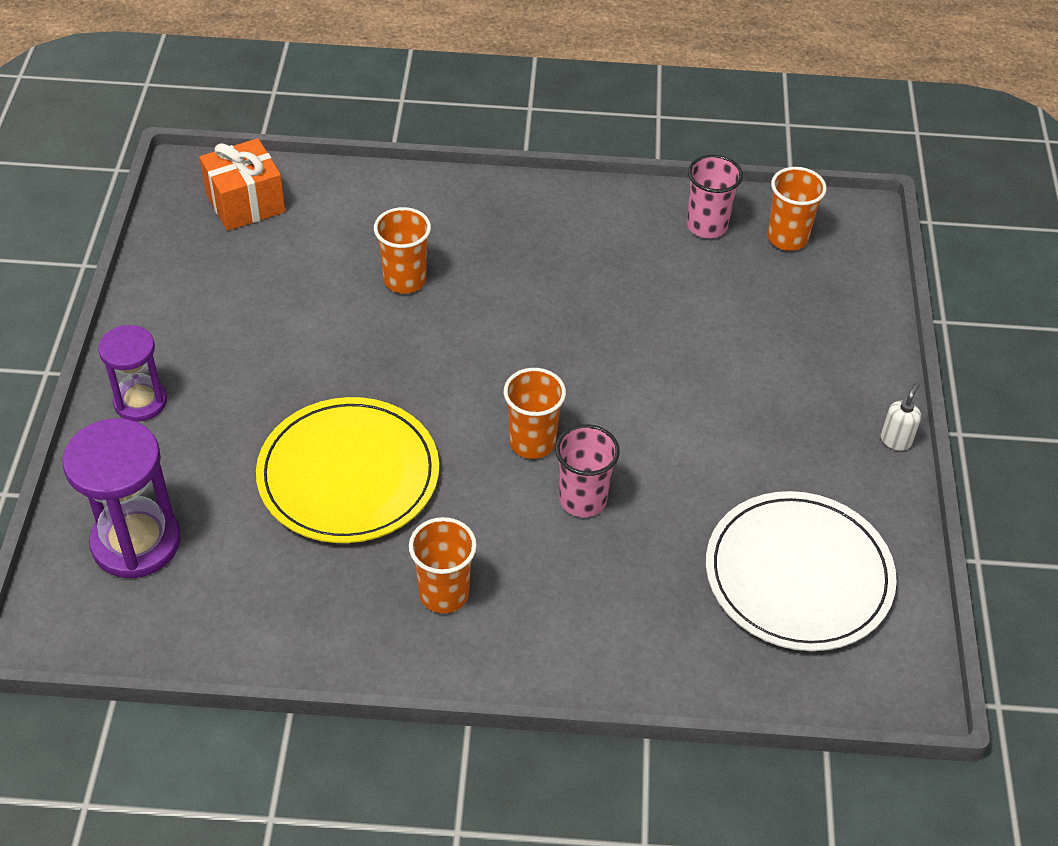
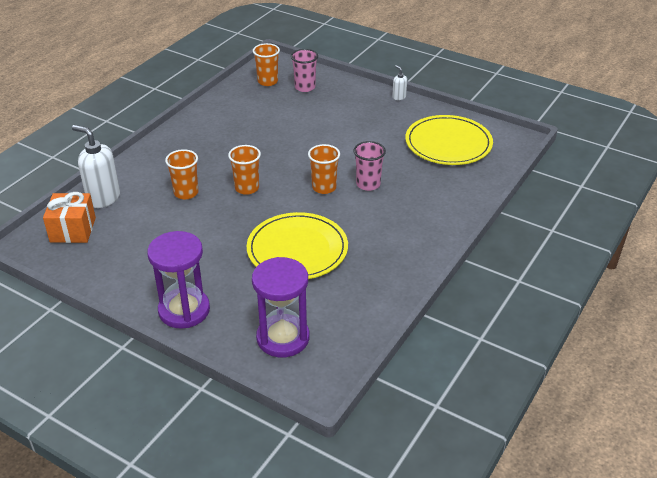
camera: 60 degrees left, 10 degrees down
(140, 401) = (184, 310): purple hourglass -> purple hourglass, size x1.56
(334, 198) = (103, 198): none -> white soap dispenser
(444, 594) = (391, 241): orange cup -> orange cup (247, 188)
(707, 226) = (240, 98): pink cup -> pink cup (305, 87)
(798, 575) = (448, 143): white plate -> yellow plate

